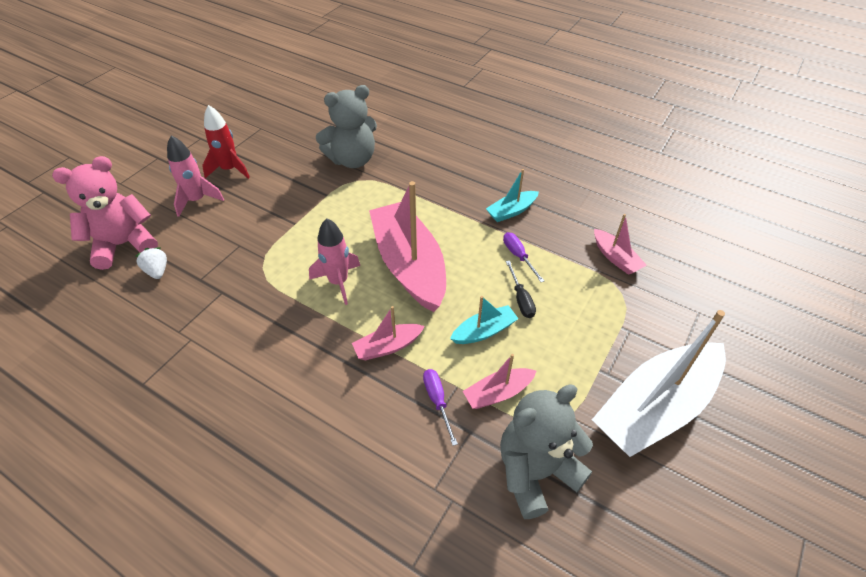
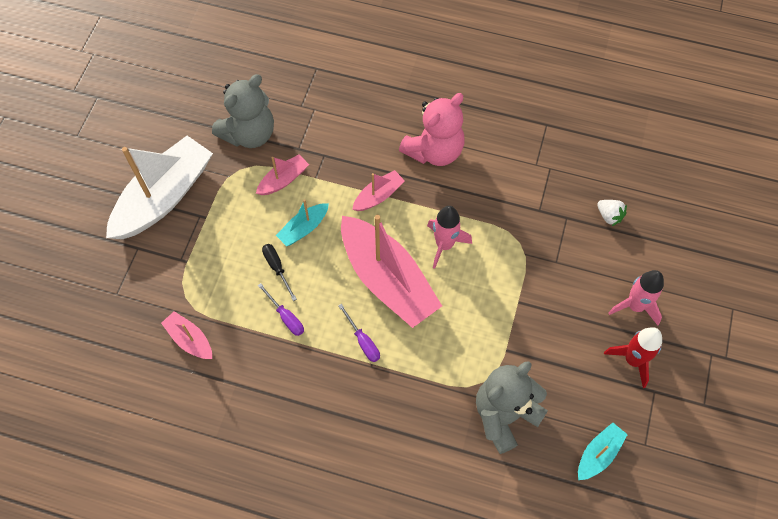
camera: 165 degrees right, 15 degrees up
(124, 244) = (661, 235): pink teddy bear -> pink teddy bear (434, 151)
(437, 401) = (327, 163): purple screwdriver -> purple screwdriver (363, 341)
(511, 211) = (302, 378): turquoise boat -> turquoise boat (598, 454)

